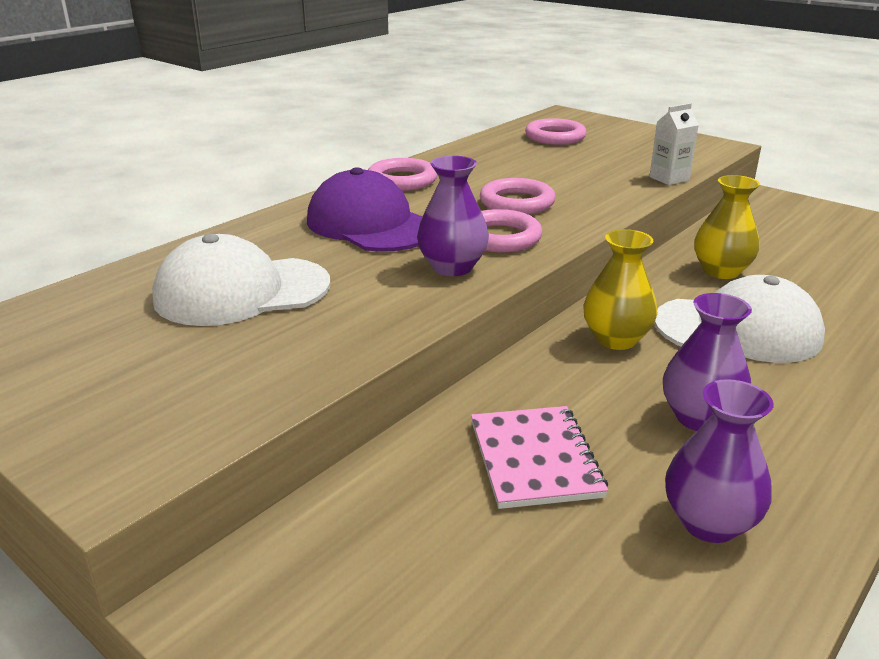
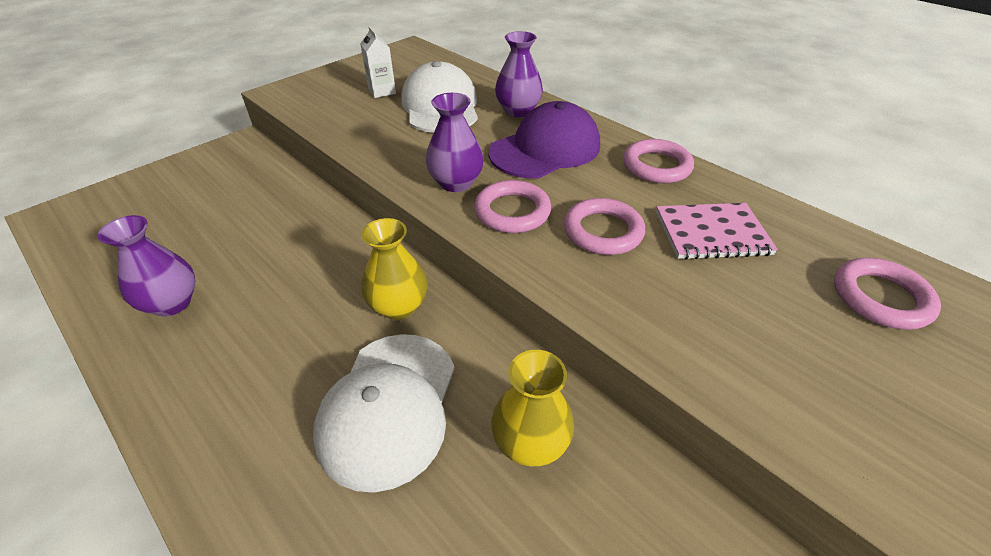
camera: 95 degrees right, 15 degrees up
(535, 459) = (273, 239): pink notebook -> pink notebook (712, 233)
(669, 179) = (719, 392): white carton -> white carton (382, 91)
(699, 418) = (270, 330): purple vase -> purple vase (518, 111)

